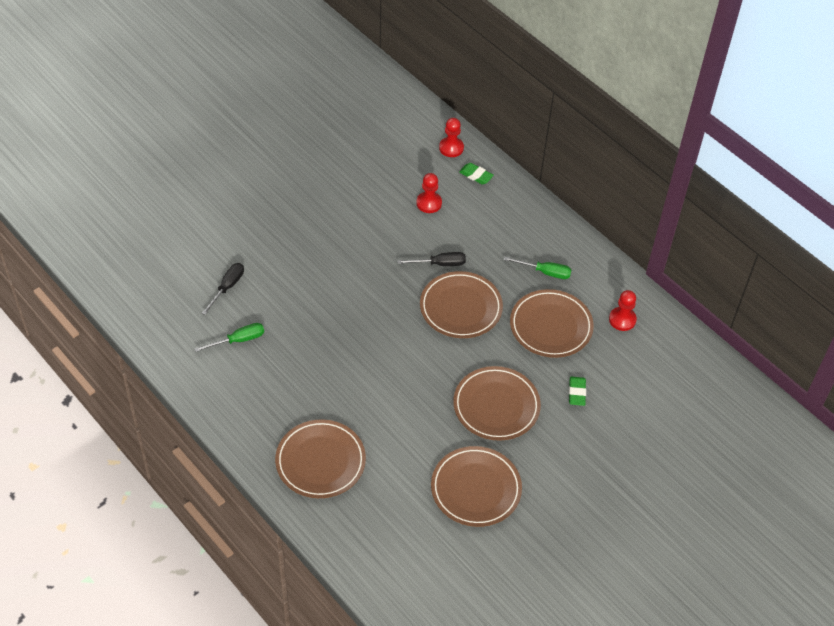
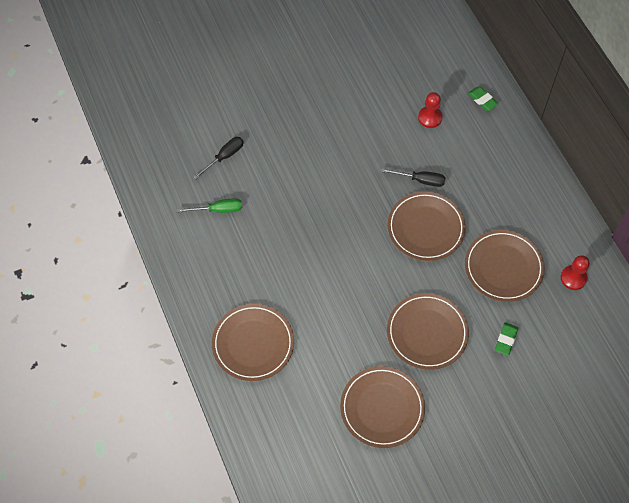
camera: 20 degrees right, 10 degrees up
(451, 148) = (468, 67): red pawn -> none
(545, 272) = (516, 212): green screwdriver -> none

